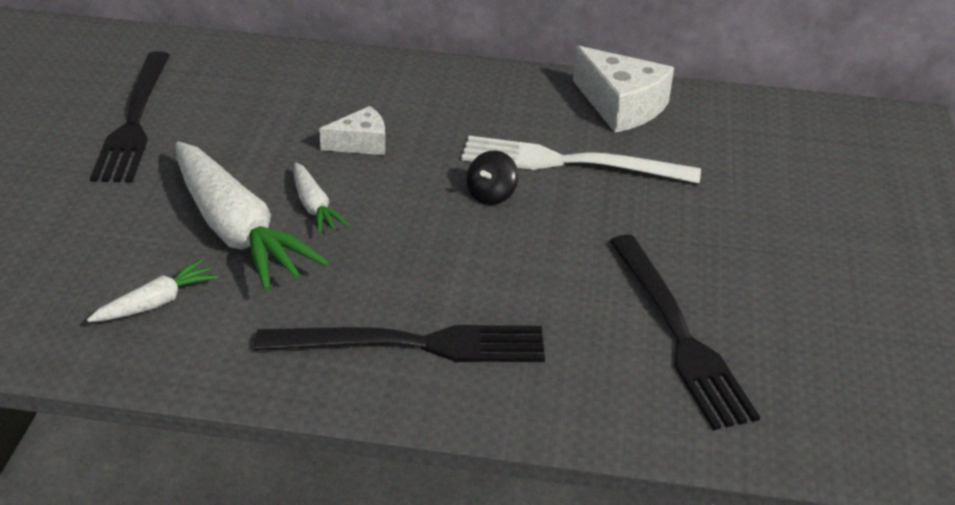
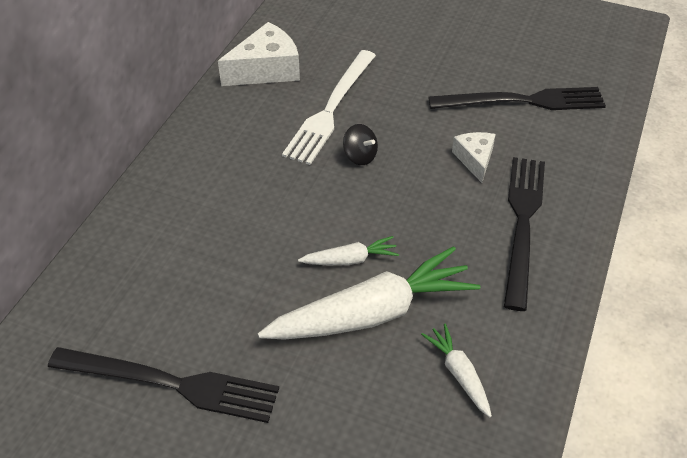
camera: 75 degrees left, 10 degrees up
(361, 143) = (267, 220): white cheese -> white cheese (475, 159)

